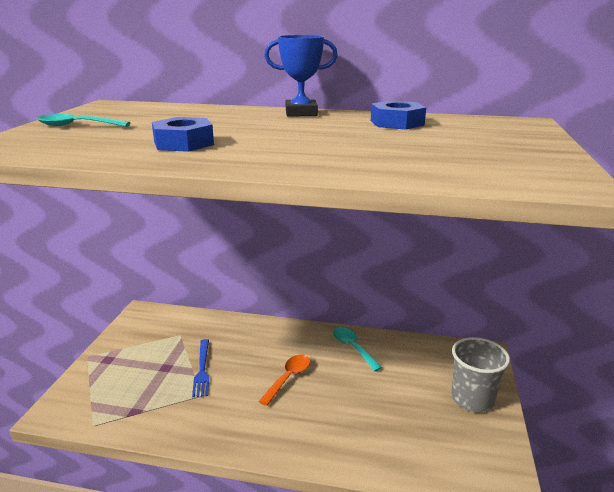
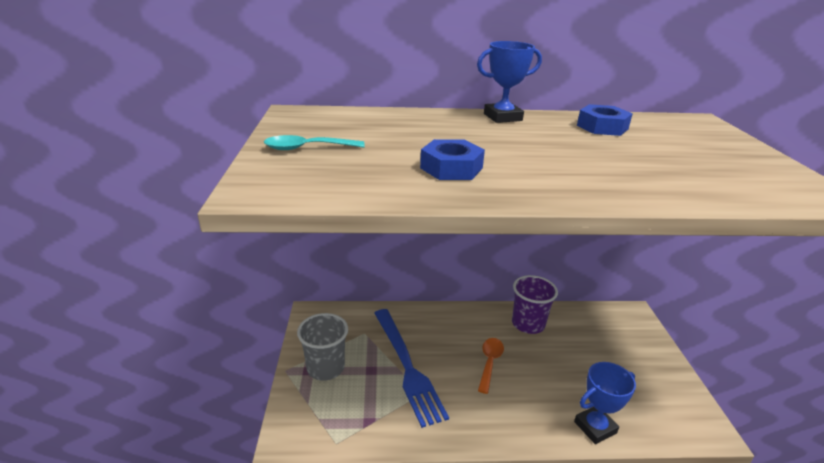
camera: 15 degrees left, 5 degrees up
(202, 369) = (407, 366): blue fork -> blue fork, size x1.90
(353, 348) = (528, 324): turquoise spoon -> purple cup
(366, 457) = (595, 427): none -> blue trophy
(472, 399) = (647, 358): grey cup -> grey cup (325, 367)

